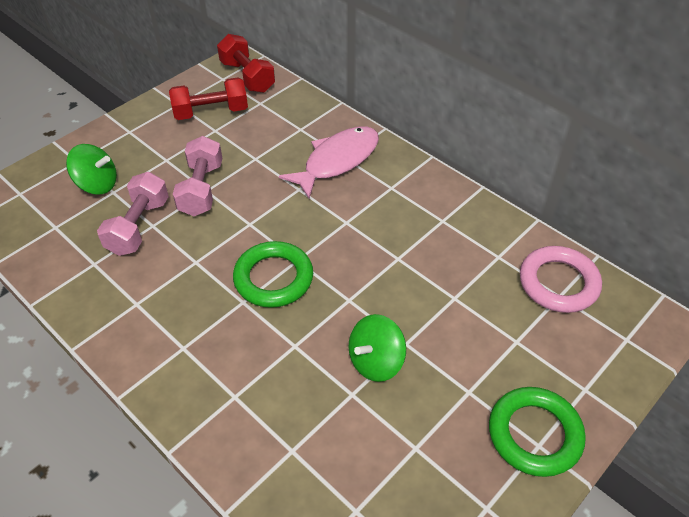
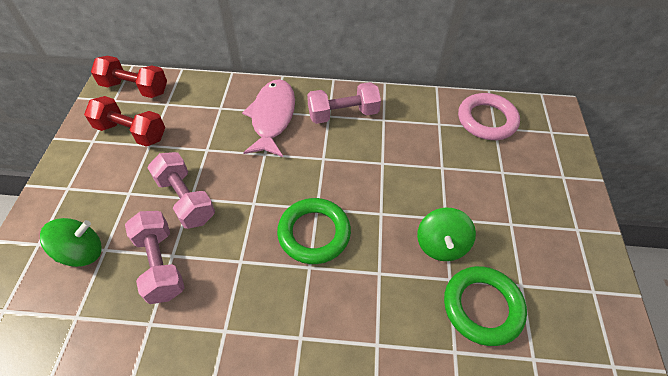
camera: 40 degrees left, 5 degrees up
(211, 112) = (131, 132): red dumbbell -> red dumbbell turned 75 degrees clockwise
(407, 193) = (343, 114): none -> pink dumbbell
(534, 434) = (569, 224): green ring -> green ring (482, 307)

